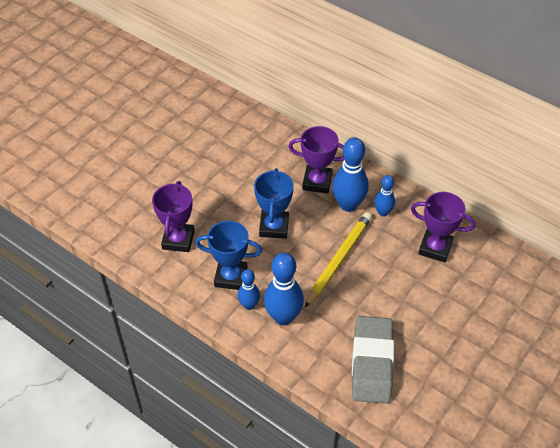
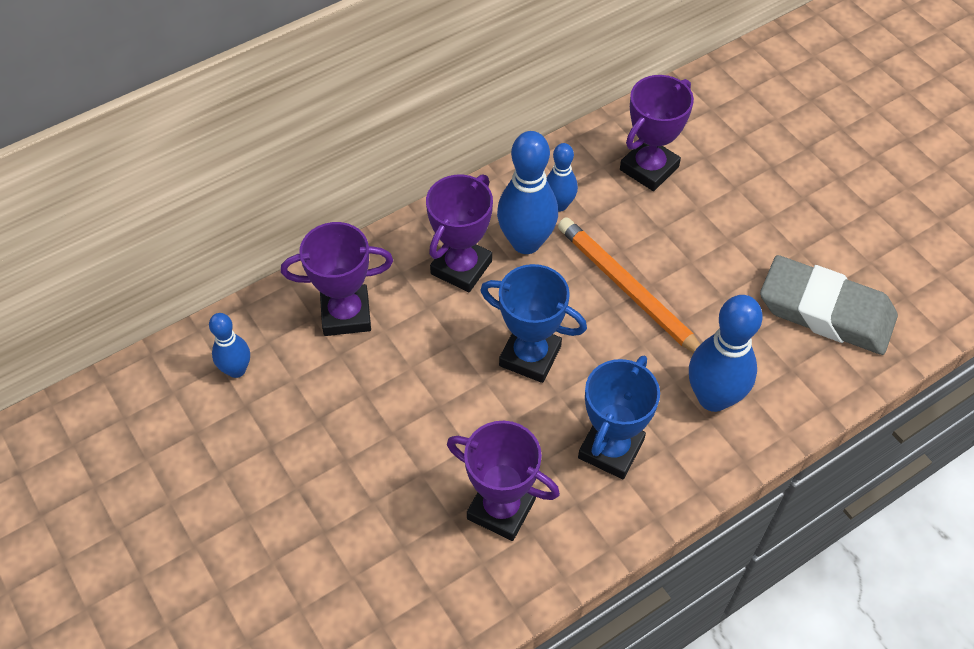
camera: 70 degrees left, 5 degrees up
(249, 305) = (676, 439): blue bowling pin -> blue bowling pin (236, 370)
(265, 146) = (346, 314): none -> purple trophy
(339, 259) = (628, 290): yellow pencil -> orange pencil

